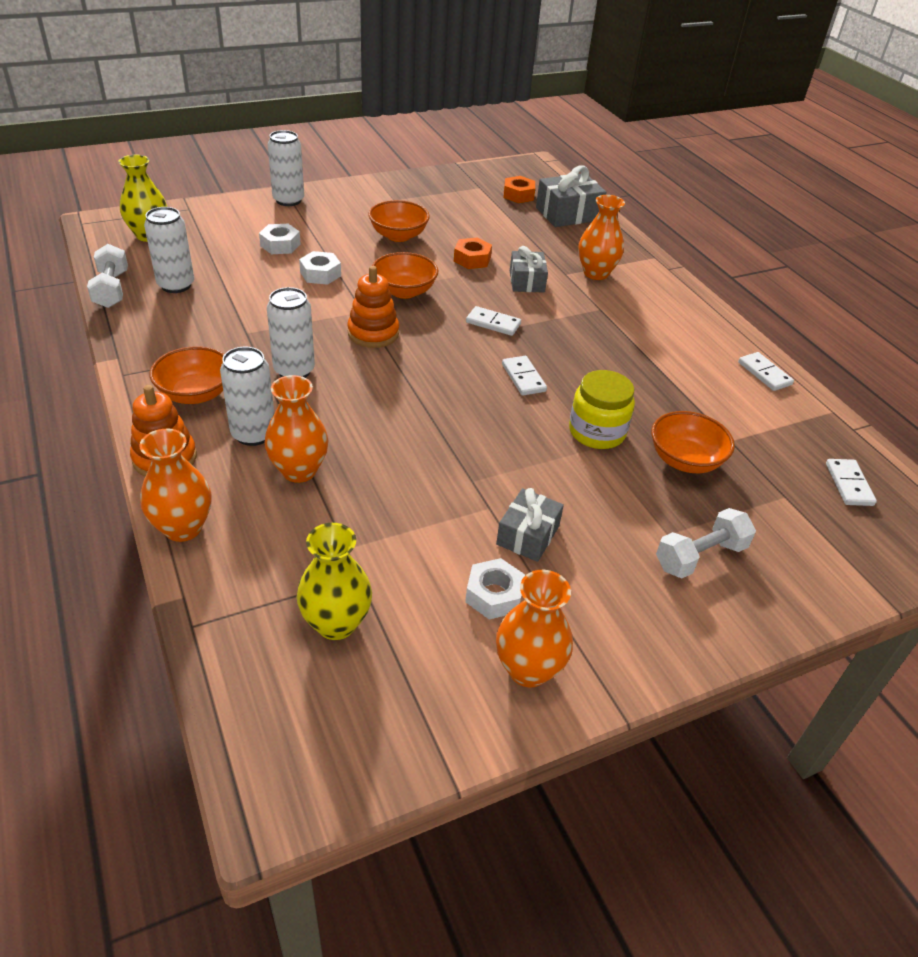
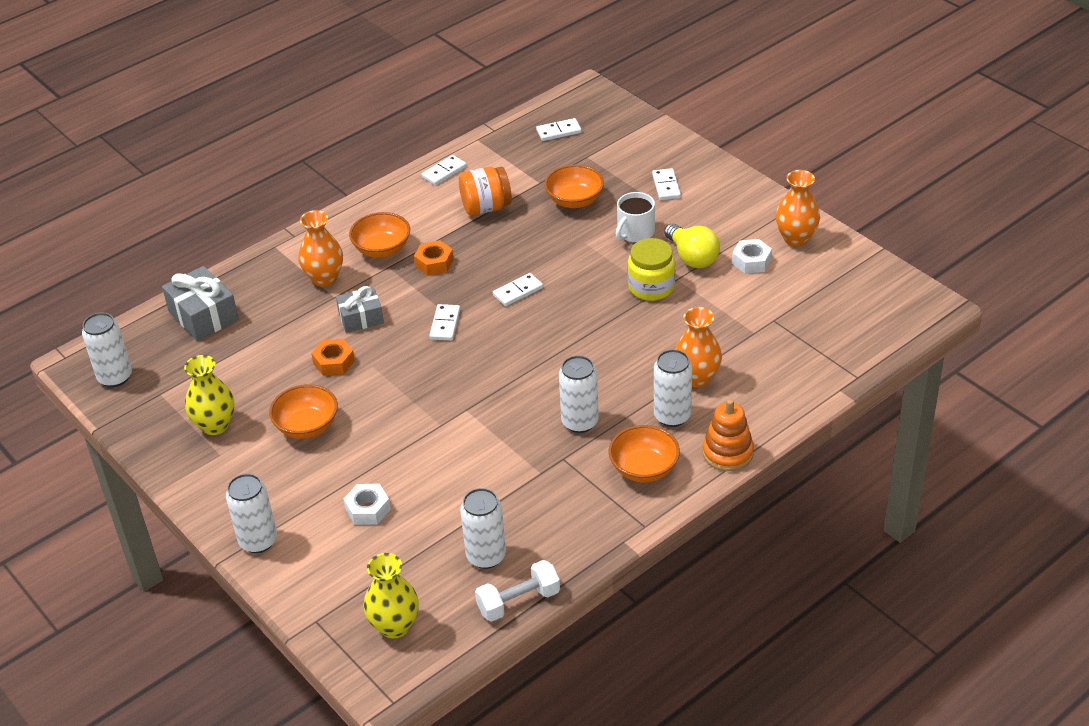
camera: 100 degrees left, 0 degrees up
(183, 528) = (786, 414): orange vase -> none
(320, 274) = (413, 459): white nut -> none
(336, 623) = (815, 318): yellow vase -> yellow vase (215, 425)
(373, 333) = (499, 392): orange stacking toy -> none
(404, 291) = (418, 392): orange bowl -> orange bowl (382, 249)
(510, 174) = (115, 377): none -> white can
(518, 195) = (170, 359): orange nut -> orange nut (434, 263)
(528, 535) = (692, 257): grey gift -> yellow light bulb
(597, 432) = (566, 244): yellow jar -> yellow jar (651, 287)
(601, 496) = (635, 232): none -> white mug
(687, 388) = (486, 207): none -> orange jar
(700, 556) = (666, 186): white dumbbell -> white domino

